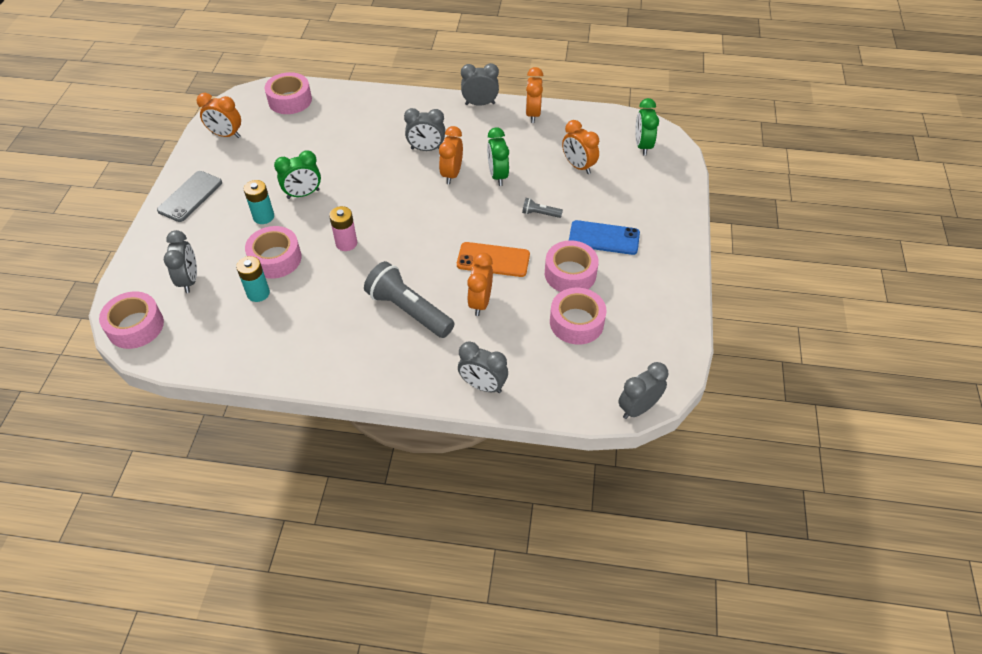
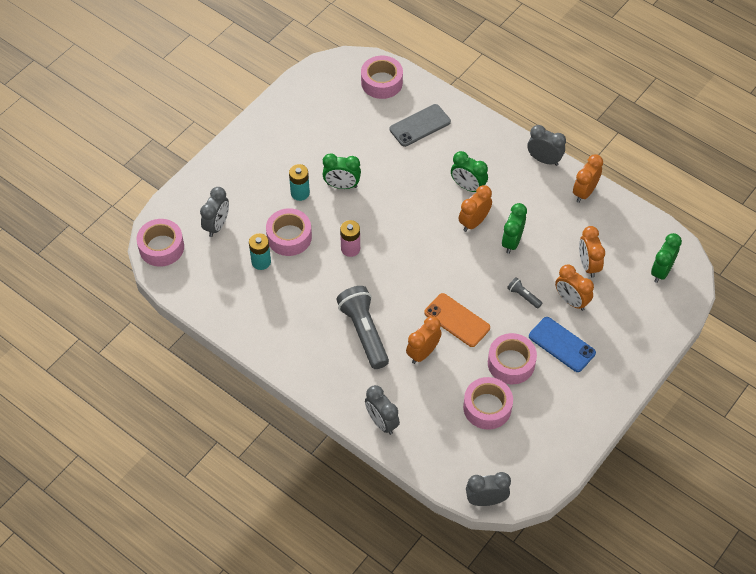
camera: 30 degrees right, 5 degrees up
(190, 196) = (253, 147): grey phone -> grey phone (420, 125)
(226, 135) = (311, 96): orange clock -> orange clock (571, 301)
(426, 149) = (468, 187): grey clock -> green clock

